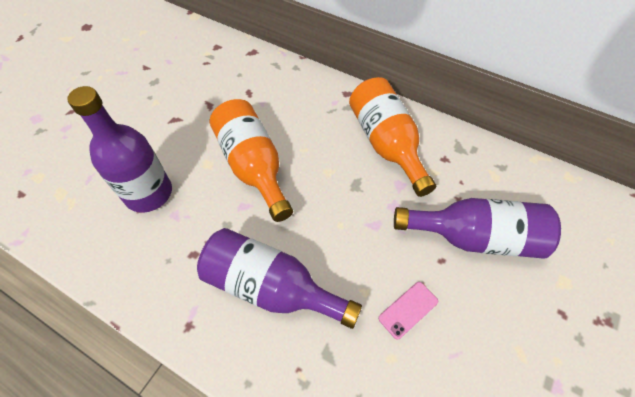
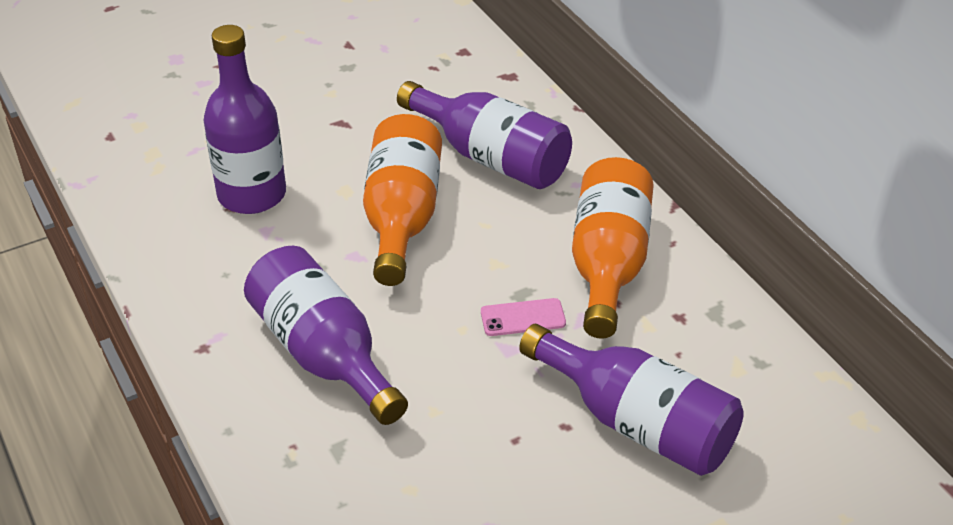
camera: 30 degrees right, 15 degrees down
(277, 105) = (491, 157): none -> purple bottle
(408, 310) = (473, 454): pink phone -> pink phone (523, 318)

